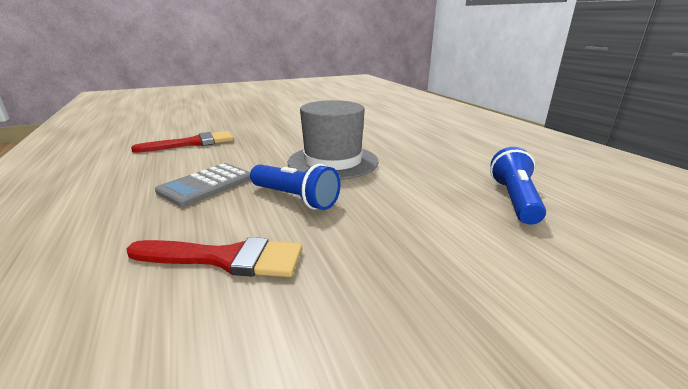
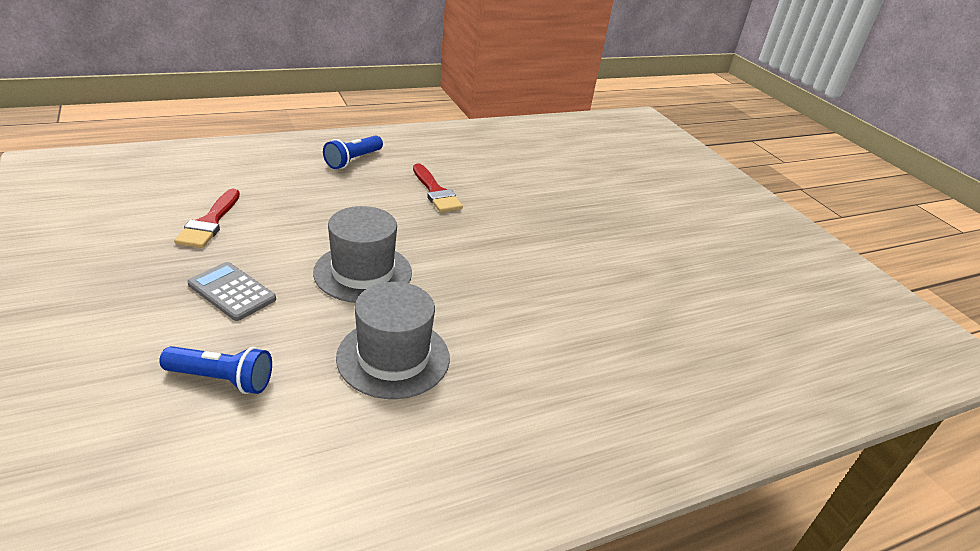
camera: 85 degrees right, 10 degrees up
(206, 185) = (326, 207): grey calculator -> grey calculator (232, 292)
(295, 198) = (283, 248): blue flashlight -> blue flashlight (353, 160)
(432, 148) = (393, 357): none -> grey hat

